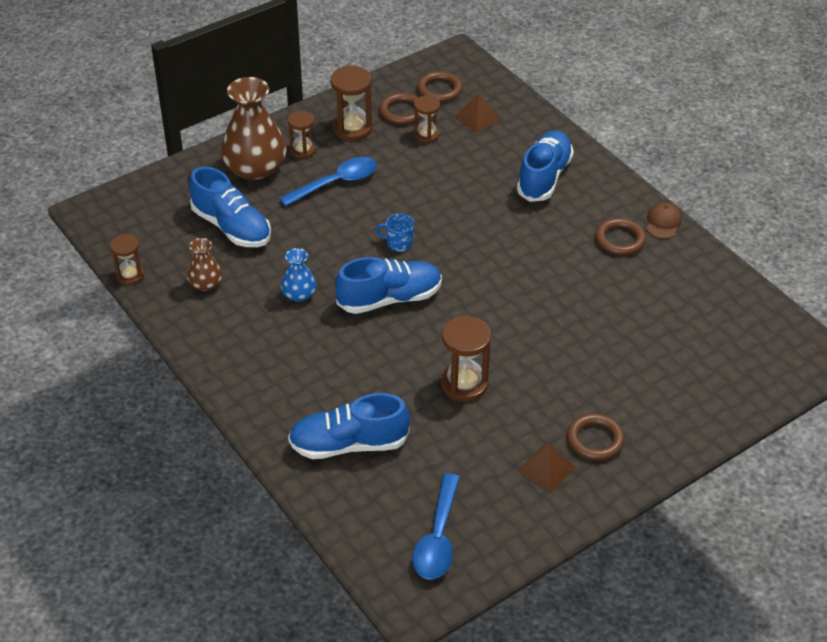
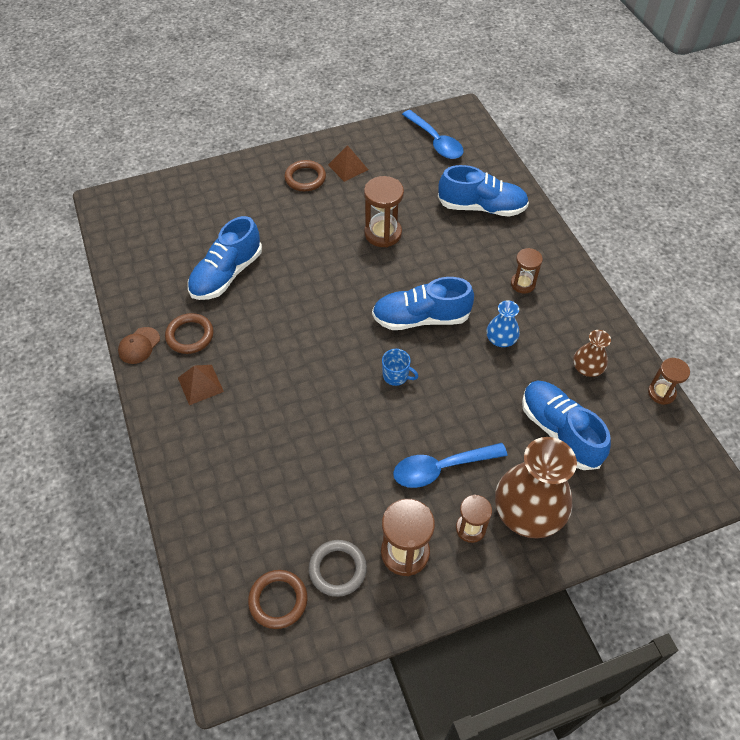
camera: 165 degrees left, 10 degrees up
(402, 111) = (337, 569): brown ring -> grey ring
(426, 135) = (321, 520): brown hourglass -> brown hourglass (523, 284)
(437, 538) = (435, 141): blue spoon -> blue spoon turned 120 degrees clockwise
(477, 118) = (252, 535): brown pyramid -> brown pyramid (200, 384)
(544, 177) = (220, 426): blue shoe -> blue shoe (226, 274)

